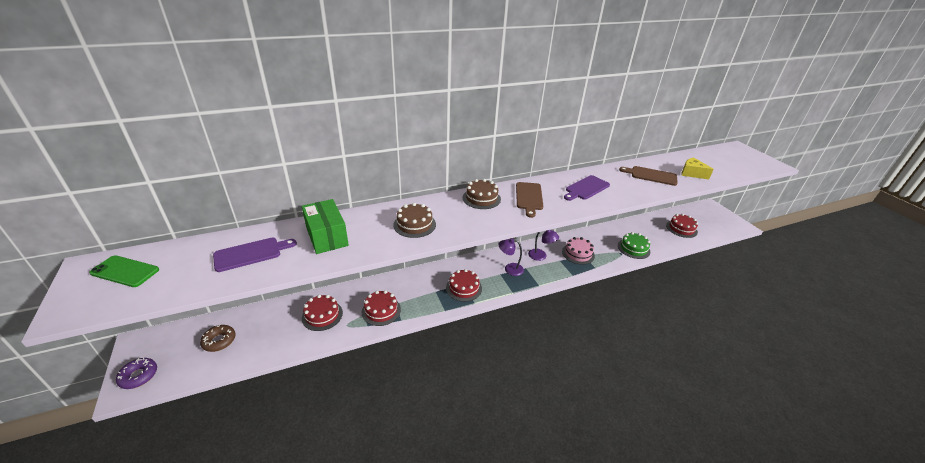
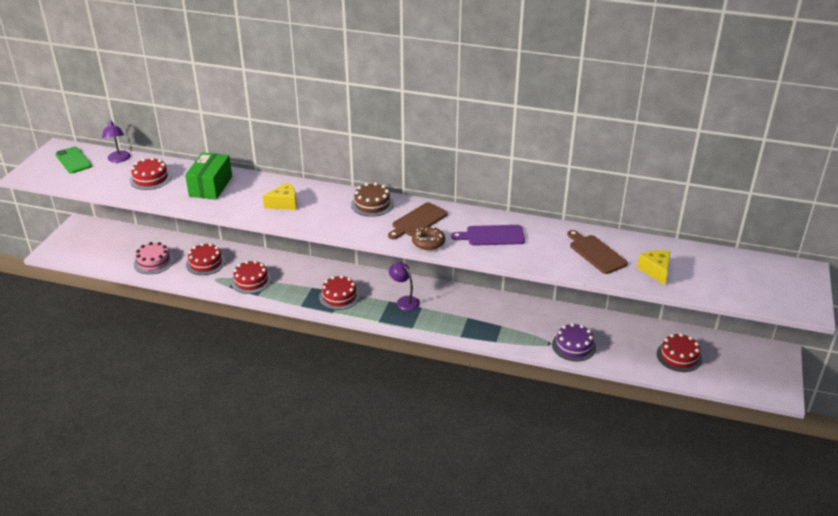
camera: 40 degrees right, 0 degrees up
(139, 376) = (63, 247): purple donut -> none
(219, 341) = (124, 247): brown donut -> brown donut (428, 242)
(251, 253) = (150, 178): purple cutting board -> red cake
(414, 224) = (284, 203): brown cake -> yellow cheese
(541, 256) = (453, 305): purple lamp -> purple lamp (119, 159)
(578, 253) = (498, 321): pink cake -> pink cake (153, 262)
(633, 248) = (573, 346): green cake -> purple cake

